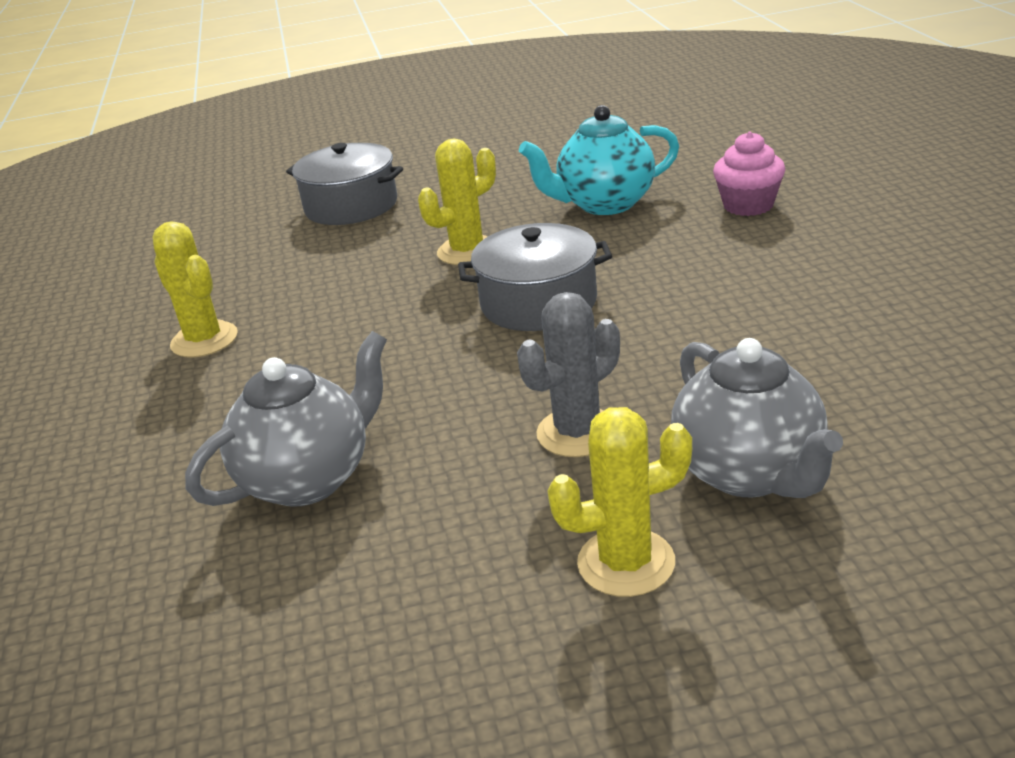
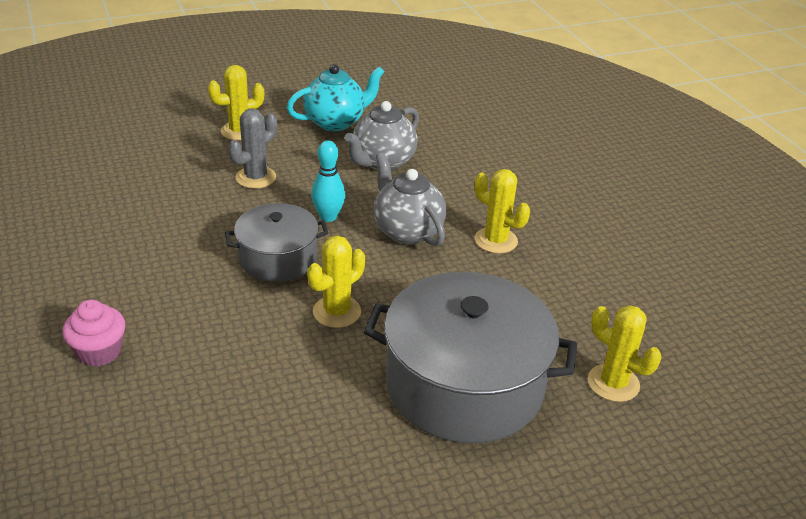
camera: 165 degrees right, 5 degrees up
(201, 215) = (613, 383): none -> yellow cactus
(351, 206) = (464, 384): grey pot -> grey pot, size x1.75
(450, 363) = (328, 217): none -> turquoise bowling pin
(604, 204) = (222, 365): turquoise teapot -> turquoise teapot (336, 122)
(749, 473) = (180, 159): grey teapot -> grey teapot (407, 231)

